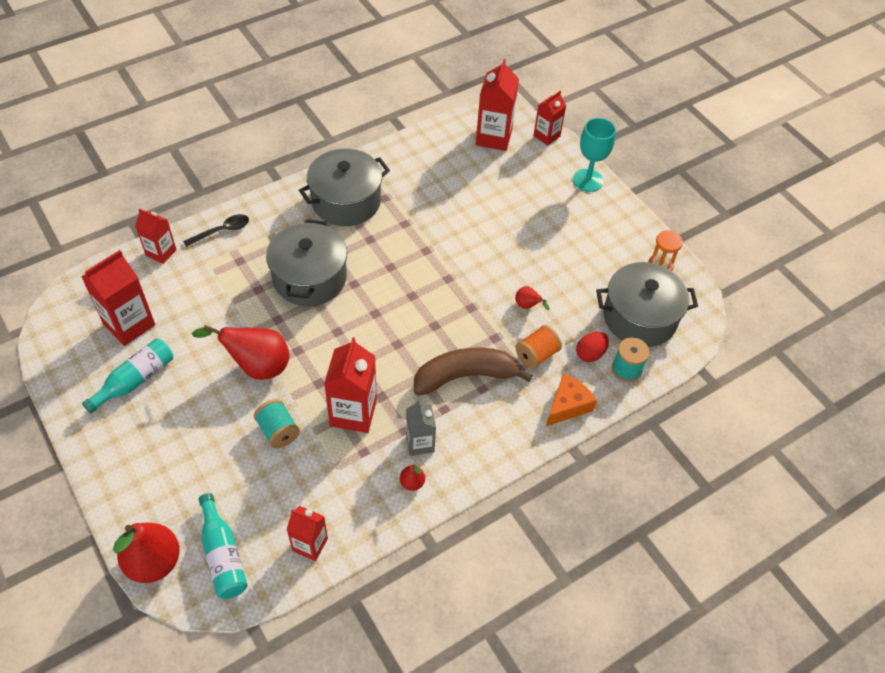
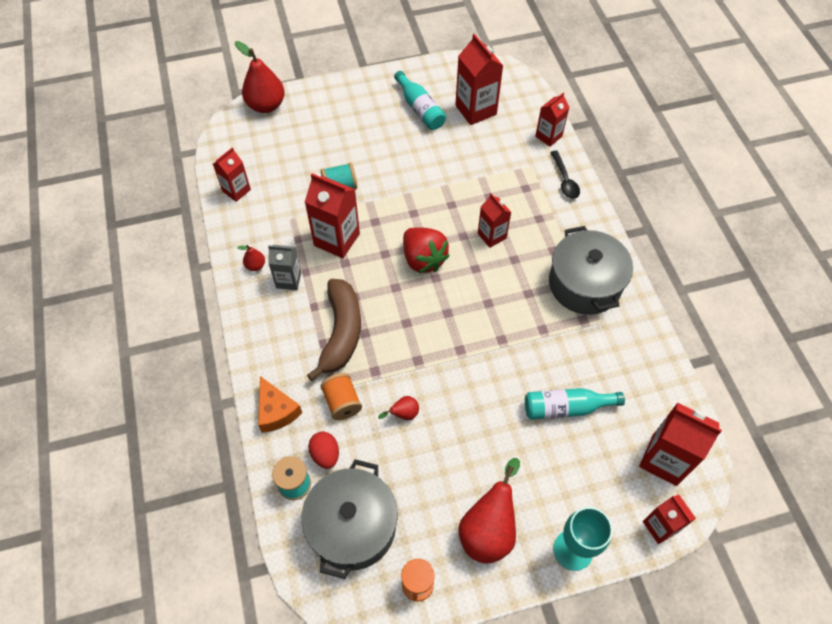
camera: 110 degrees right, 5 degrees up
(223, 555) = (253, 141): turquoise bottle -> turquoise bottle (566, 408)
(257, 366) = (407, 183): red pear -> red pear (488, 530)
(310, 278) = (492, 236): grey pot -> red carton
(355, 328) = (423, 259): none -> red strawberry

